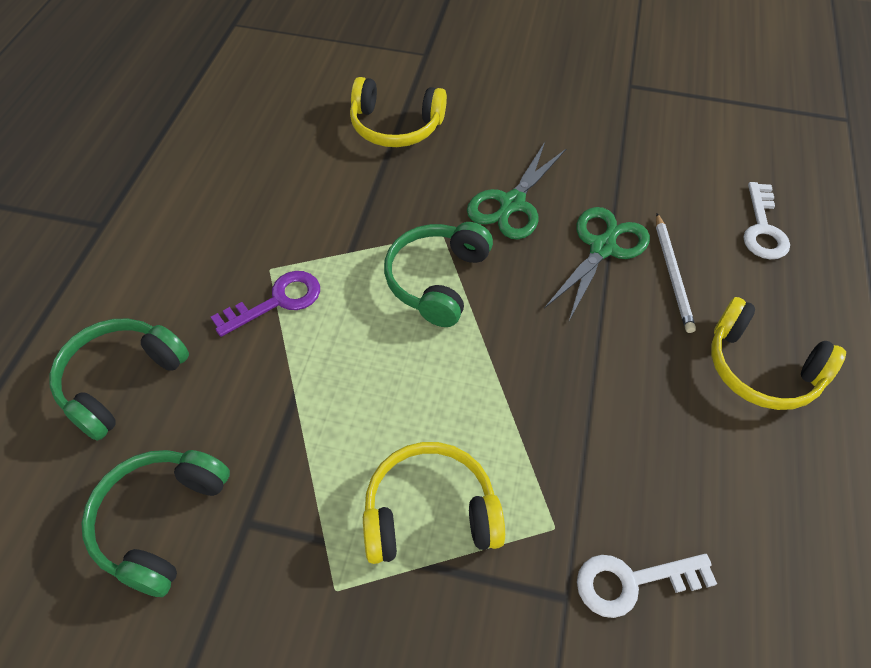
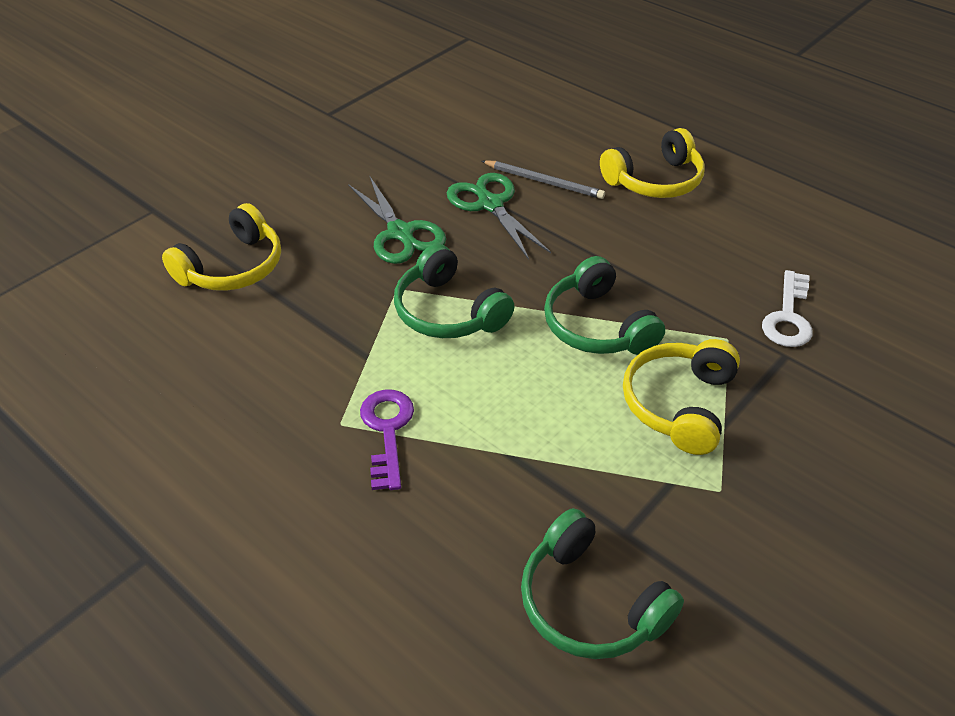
camera: 60 degrees left, 10 degrees down
(121, 381) = (397, 594): green headphones -> green headphones (597, 326)
(672, 274) = (544, 182): white pencil -> grey pencil
(763, 228) = (535, 121): white key -> none

